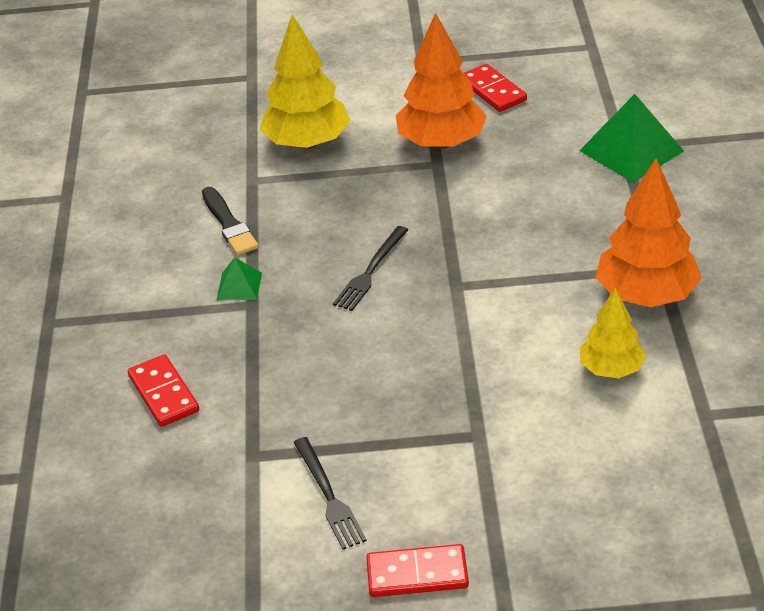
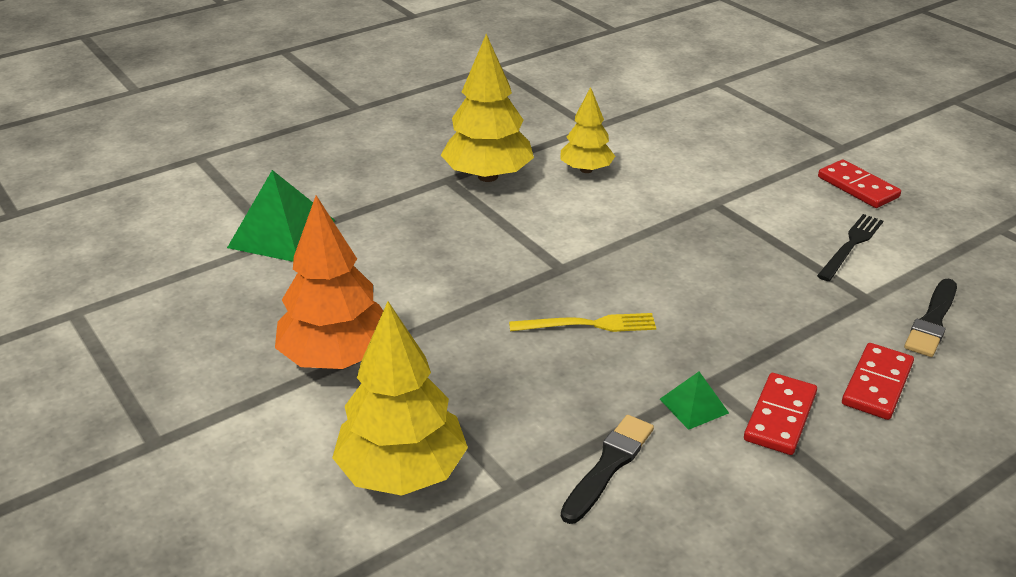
camera: 125 degrees left, 5 degrees down
(189, 479) = (932, 321): none -> black brush
(370, 271) = (588, 325): black fork -> yellow fork
(493, 91) = (206, 355): red domino -> red domino (780, 417)
(646, 295) = (487, 176): orange tree -> yellow tree

